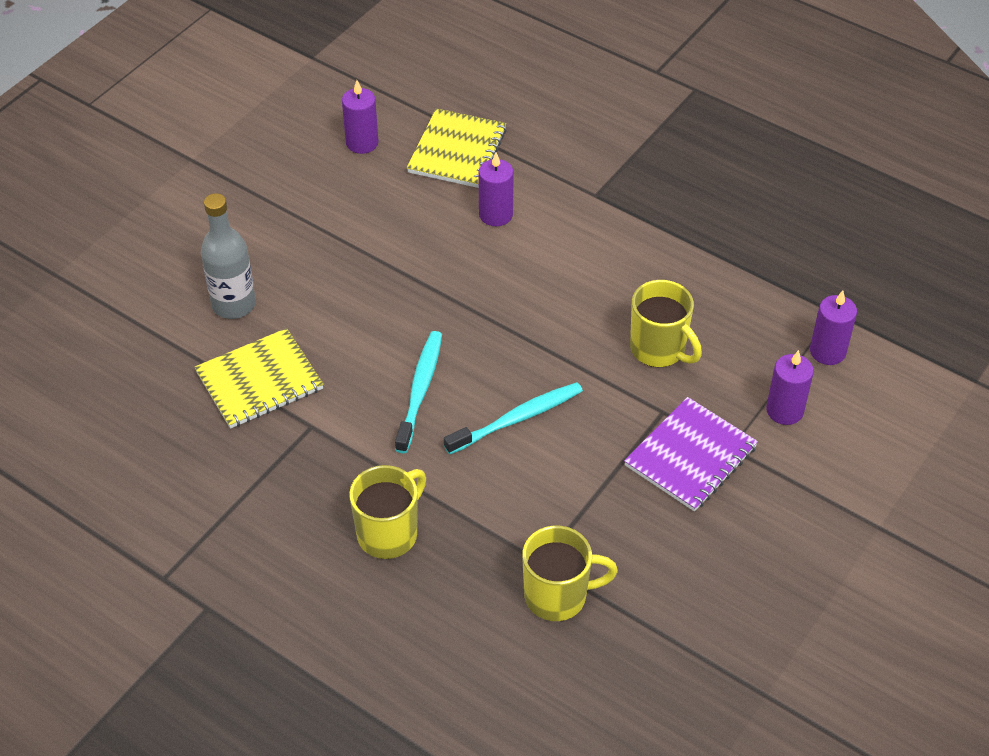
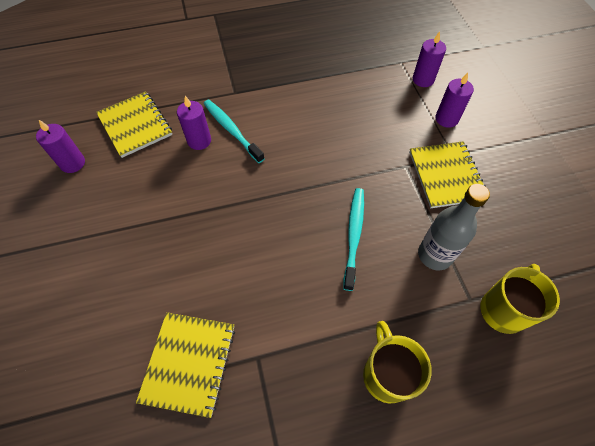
camera: 50 degrees left, 10 degrees up
(234, 304) = (109, 330): grey bottle -> grey bottle (434, 255)
(420, 391) = (287, 270): turquoise toothbrush -> turquoise toothbrush (232, 130)
(659, 349) = (363, 138): yellow mug -> none
(690, 456) = (446, 175): purple notebook -> yellow notebook

